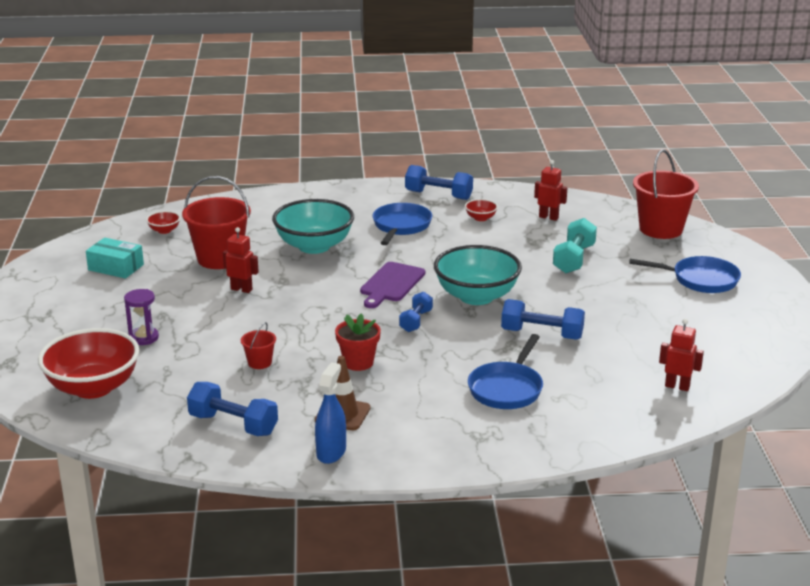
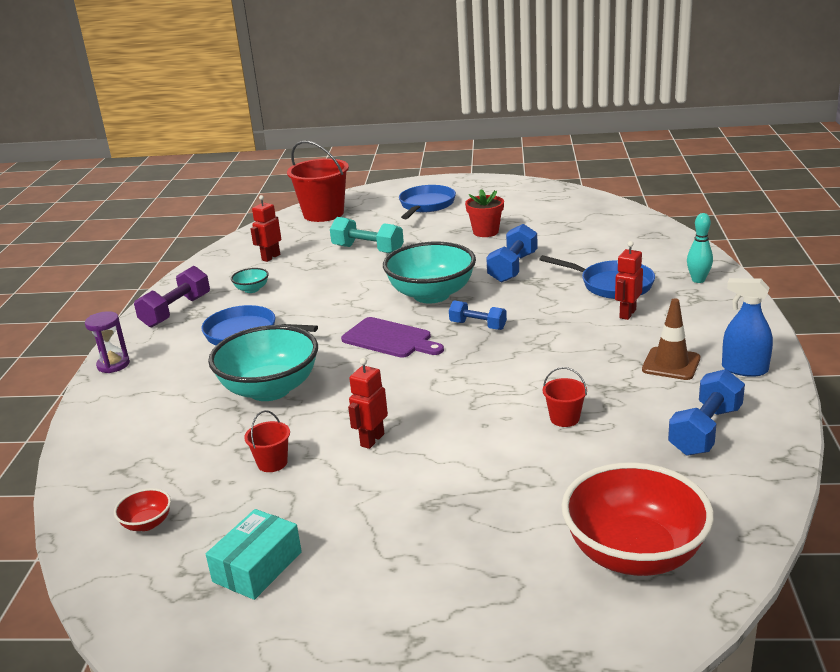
camera: 80 degrees left, 0 degrees up
(143, 338) = (494, 517): purple hourglass -> purple hourglass (113, 365)
(220, 258) = (272, 463): red bucket -> red bucket, size x0.46
(358, 362) = (564, 356): red flower pot -> red flower pot (485, 232)
(438, 195) = (176, 311): blue dumbbell -> purple dumbbell
(480, 218) = (252, 289): red bowl -> turquoise bowl
(524, 440) = (698, 280): none -> turquoise bowling pin
(677, 386) = (603, 222): red robot -> red robot (627, 314)

